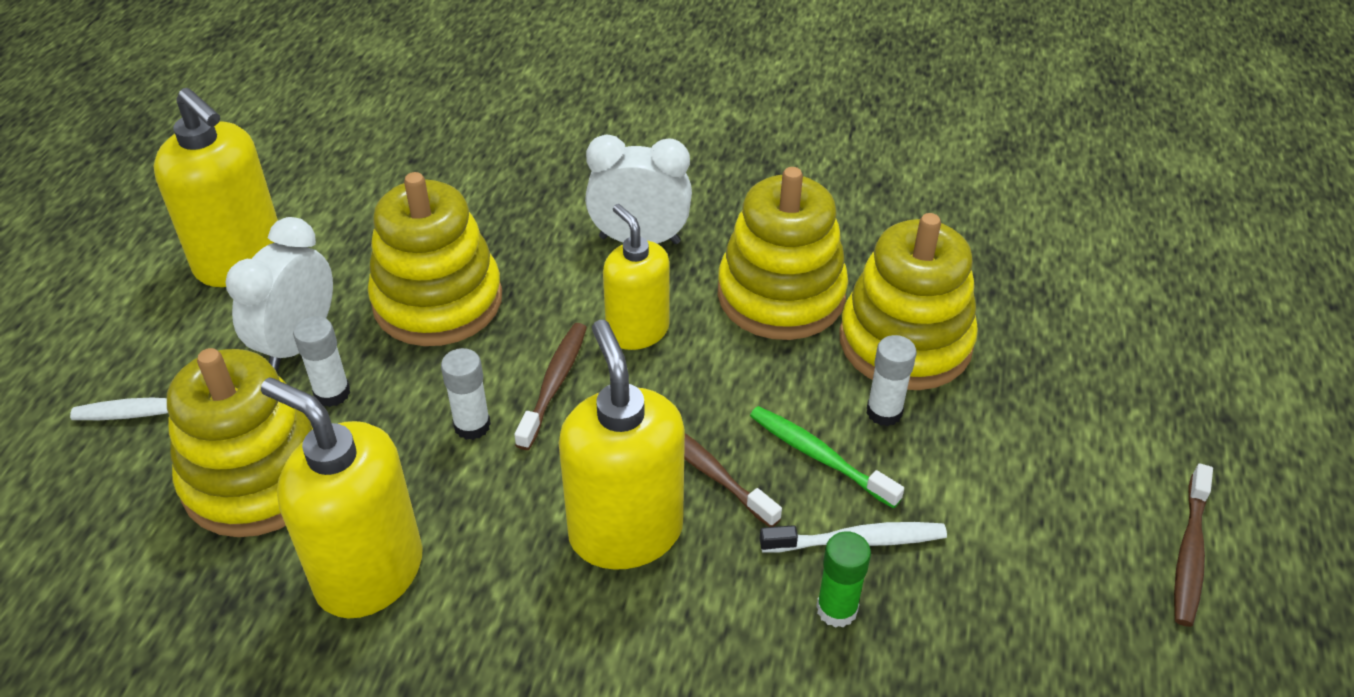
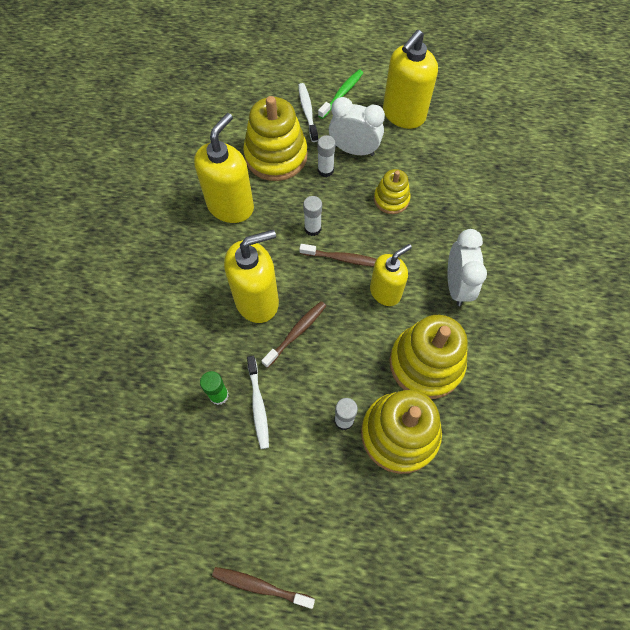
camera: 85 degrees right, 20 degrees up
(438, 301) = (391, 199): yellow stacking toy -> yellow stacking toy, size x0.55
(819, 456) = (309, 386): green toothbrush -> green toothbrush (342, 94)

